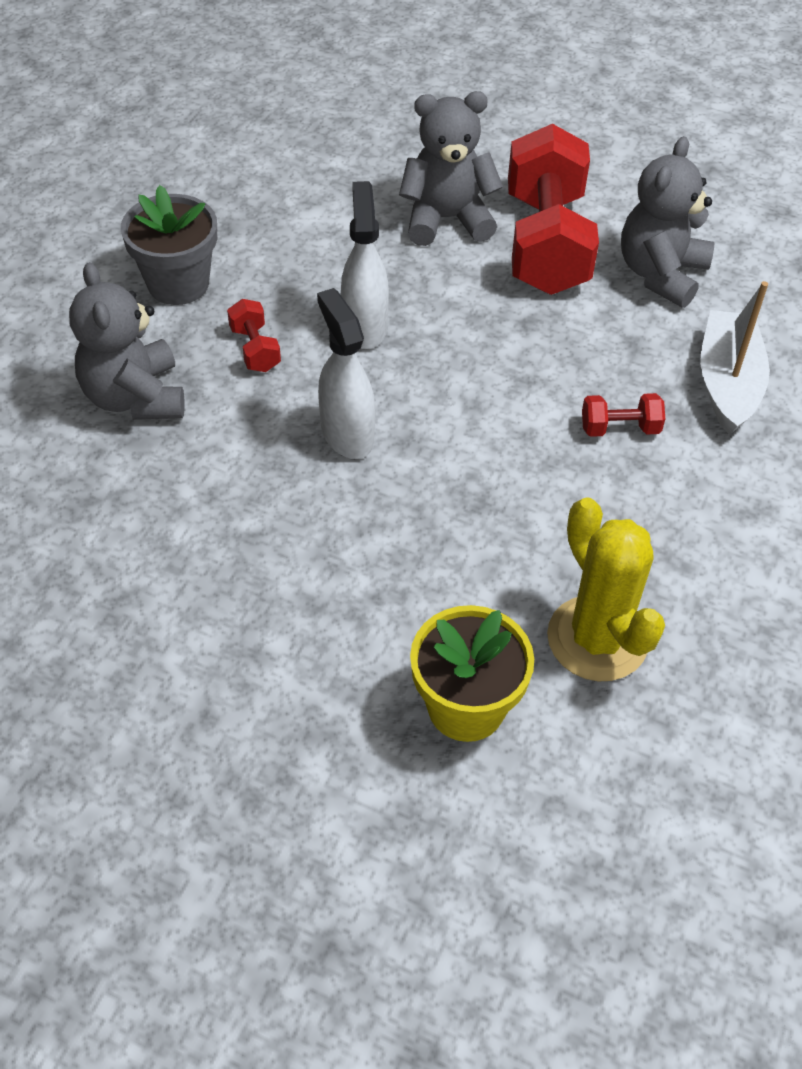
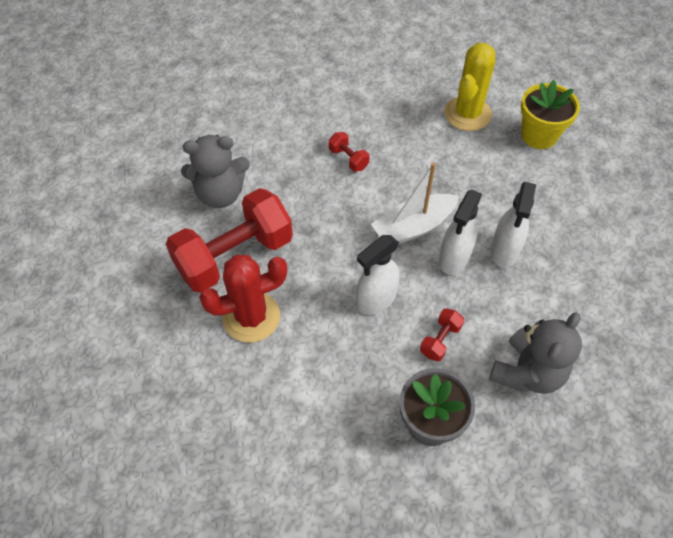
camera: 125 degrees left, 5 degrees up
(305, 494) = (504, 251): none -> white spray bottle
(446, 219) = (251, 317): grey teddy bear -> red cactus
(727, 383) = (282, 135): white boat -> white boat (413, 227)

